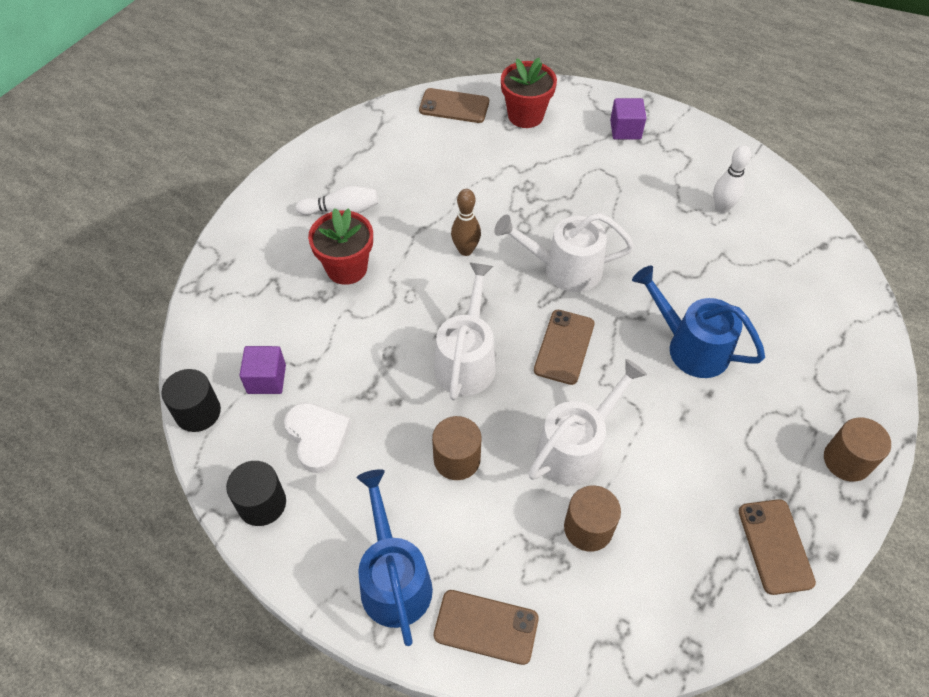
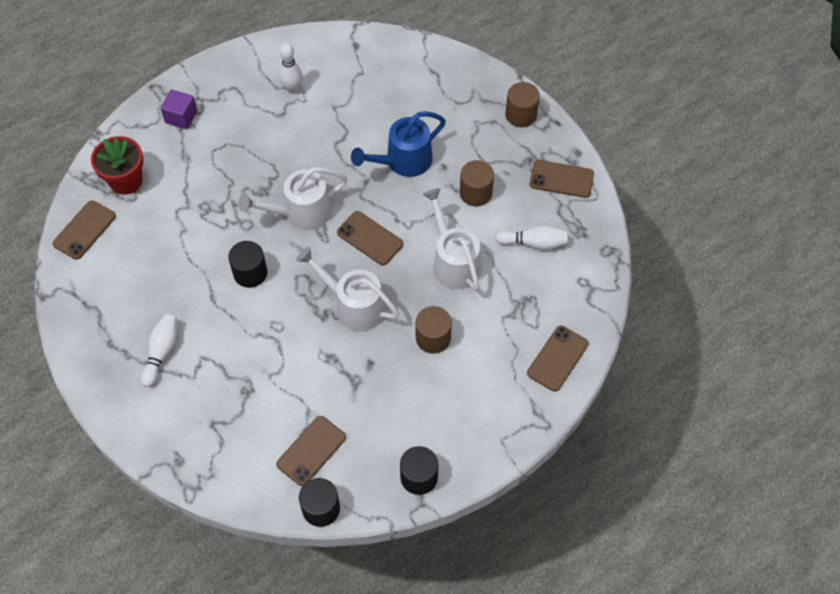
camera: 70 degrees left, 5 degrees up
(266, 379) = (311, 451): purple cube -> brown phone
(317, 438) = (379, 426): white heart -> none
(346, 268) = (227, 365): red flower pot -> none
(393, 578) = (506, 404): blue watering can -> none
(465, 250) = (250, 273): brown bowling pin -> black cylinder
(563, 269) = (300, 213): white watering can -> white watering can turned 45 degrees clockwise
(588, 528) = (513, 276): brown cylinder -> brown cylinder (475, 193)
(652, 539) = (534, 243): none -> white bowling pin

